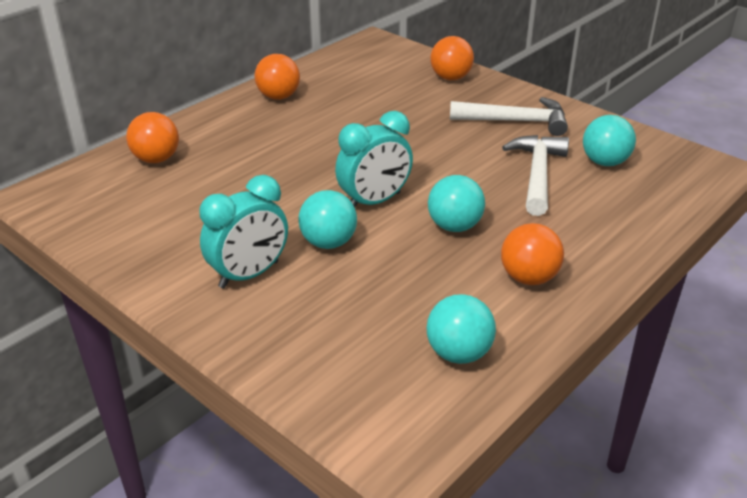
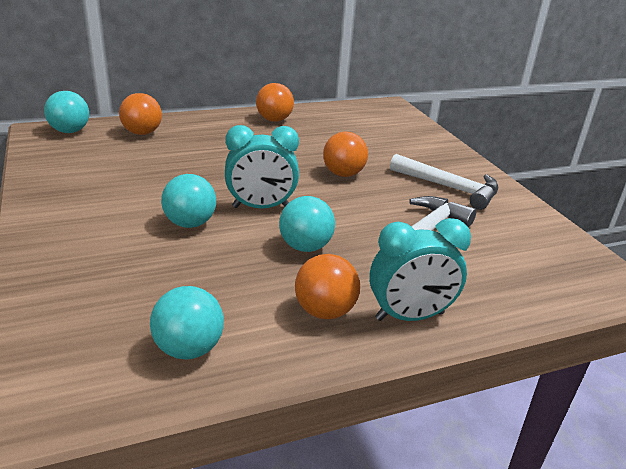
camera: 25 degrees right, 5 degrees down
(249, 274) = (105, 224): turquoise clock -> turquoise clock (409, 316)
(450, 78) = (425, 143): orange ball -> orange ball (343, 174)
(604, 162) = (503, 243): turquoise ball -> turquoise ball (70, 131)

